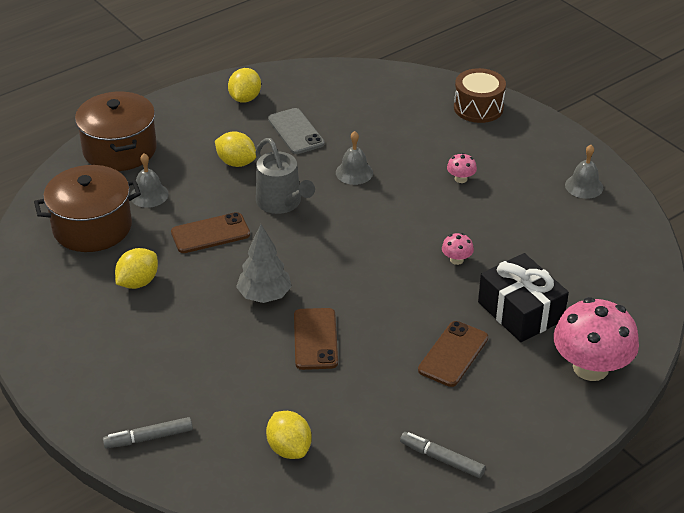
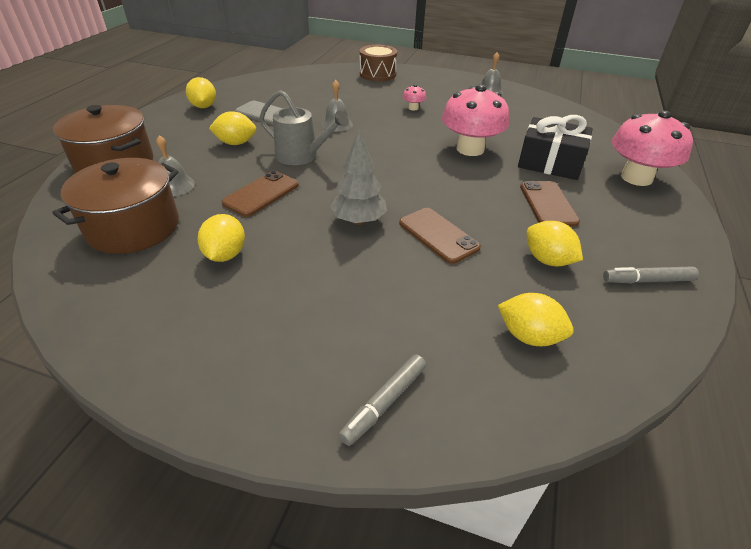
camera: 35 degrees left, 0 degrees up
(380, 403) = (547, 260): none -> yellow lemon
(456, 260) = (470, 149): pink mushroom -> pink mushroom, size x2.39

